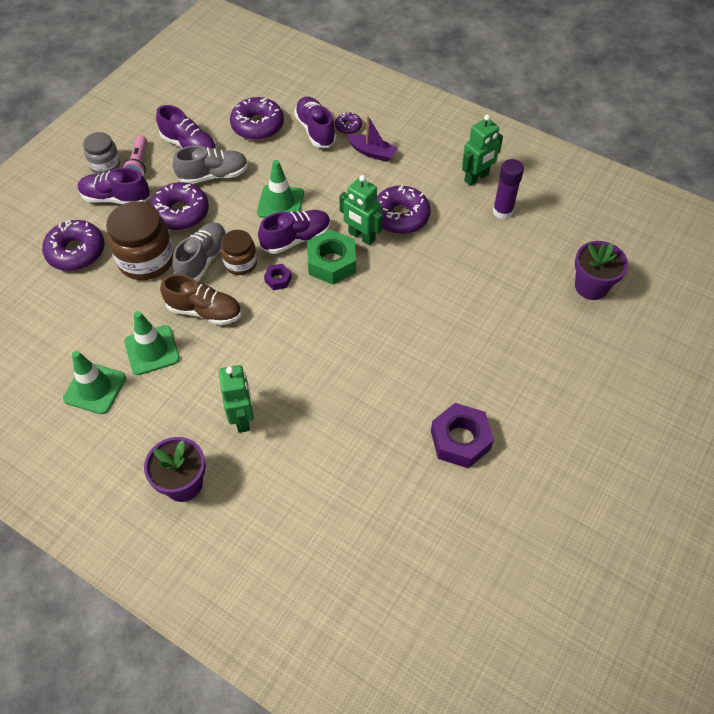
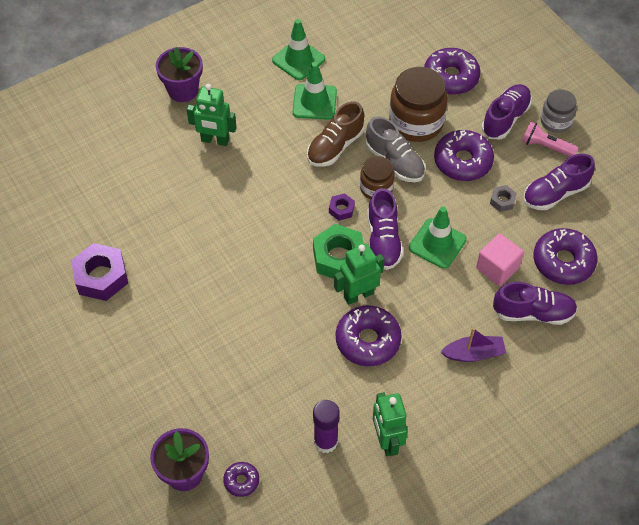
camera: 115 degrees right, 0 degrees up
(213, 175) = (502, 201): grey shoe -> grey nut
(285, 160) = (497, 268): none -> pink cube
(348, 127) = (525, 347): purple donut -> purple donut (241, 481)
(372, 152) = (473, 353): purple boat -> purple boat turned 150 degrees counterclockwise

